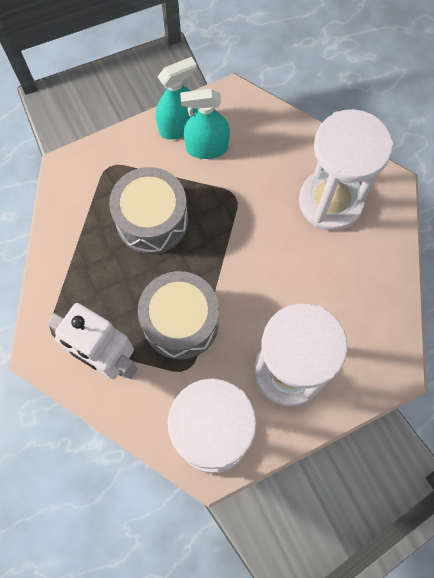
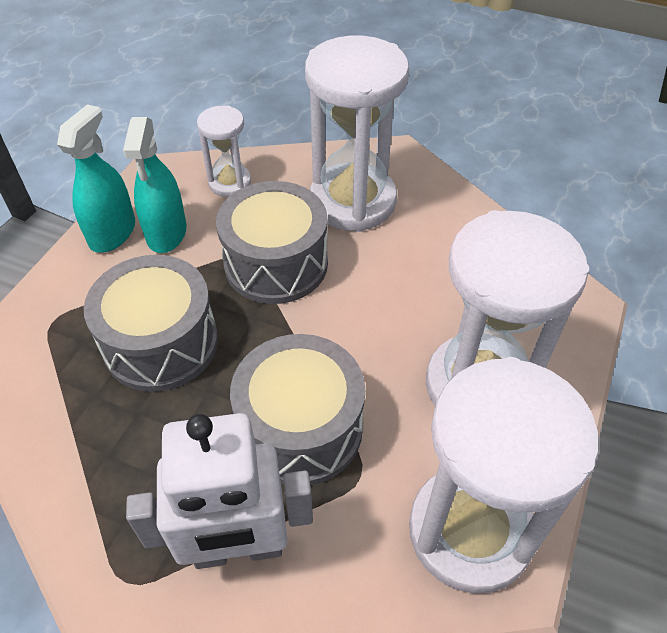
camera: 40 degrees left, 20 degrees down
(207, 148) = (166, 233): turquoise spray bottle -> turquoise spray bottle turned 45 degrees counterclockwise
(249, 213) = (276, 263): none -> grey drum
(270, 135) = (230, 183): none -> white hourglass

